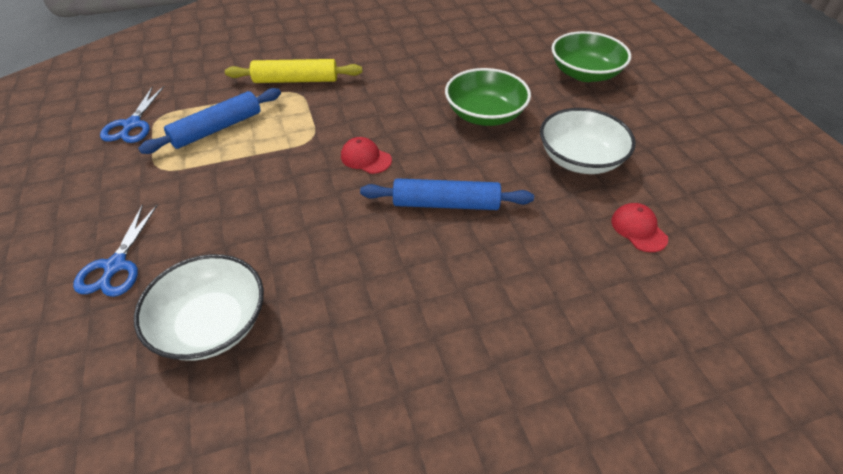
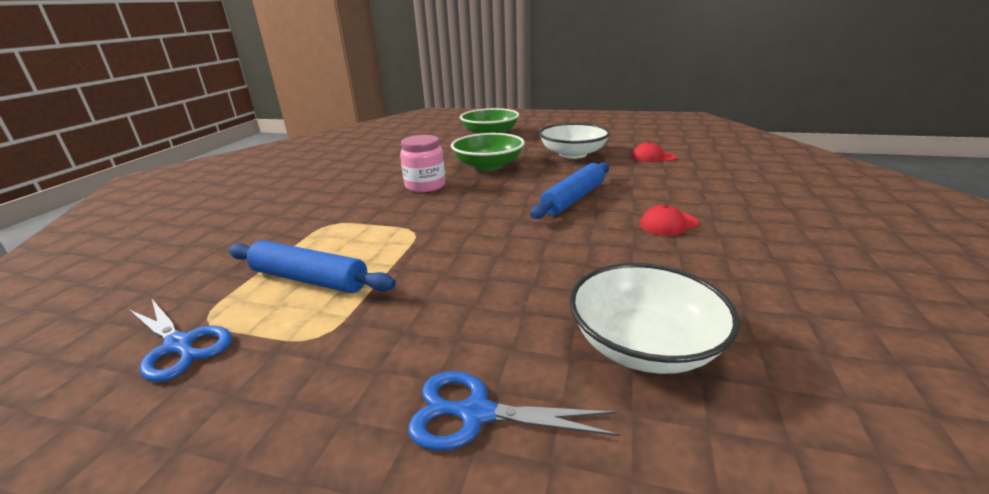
camera: 55 degrees left, 20 degrees down
(115, 266) = (476, 413): blue scissors -> blue scissors turned 150 degrees clockwise
(217, 129) = (310, 279): blue rolling pin -> blue rolling pin turned 60 degrees counterclockwise
(296, 80) = (310, 220): yellow rolling pin -> none
(365, 158) = (479, 214): red cap -> red cap (668, 224)
(402, 100) = (425, 186): none -> pink jar

